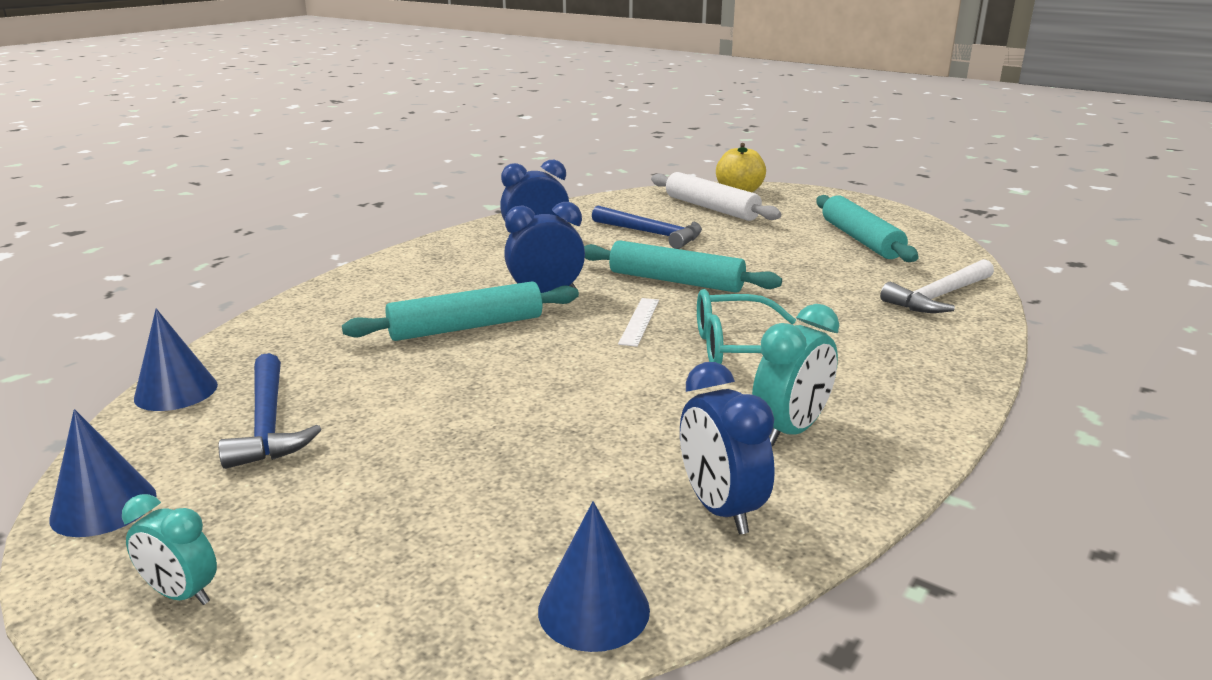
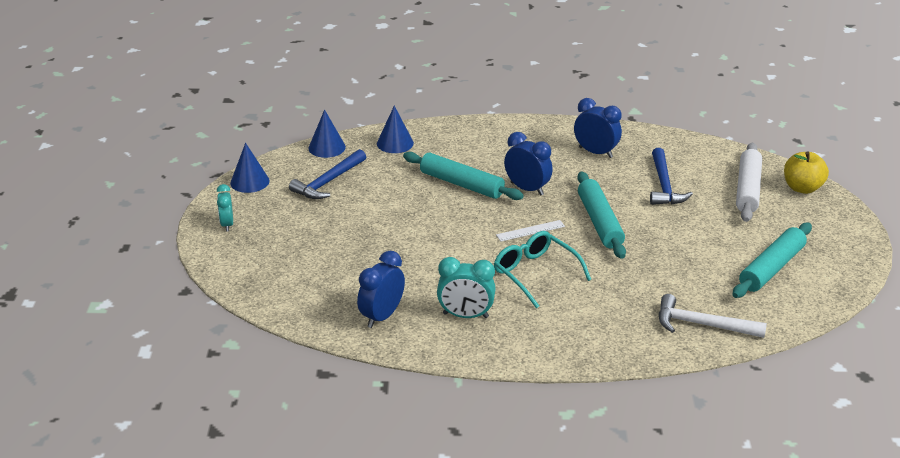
camera: 55 degrees right, 10 degrees up
(593, 609) = (294, 309): blue cone -> blue cone (395, 143)

